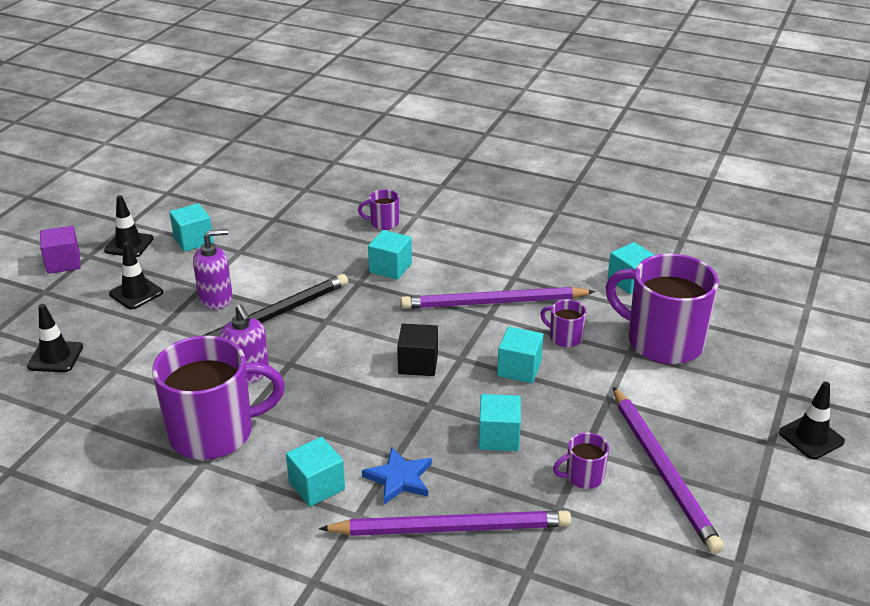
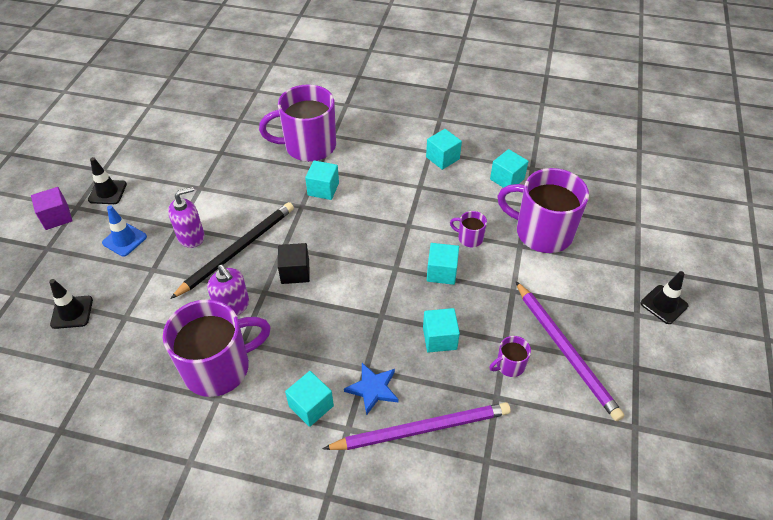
camera: 10 degrees left, 15 degrees up
(136, 293) = (124, 240): black traffic cone -> blue traffic cone
(193, 240) = (160, 181): turquoise cube -> turquoise cube (442, 158)
(383, 223) = (309, 146): purple mug -> purple mug, size x2.29
(418, 364) = (364, 278): black cube -> black cube (295, 272)
(493, 302) = (409, 212): purple pencil -> none

